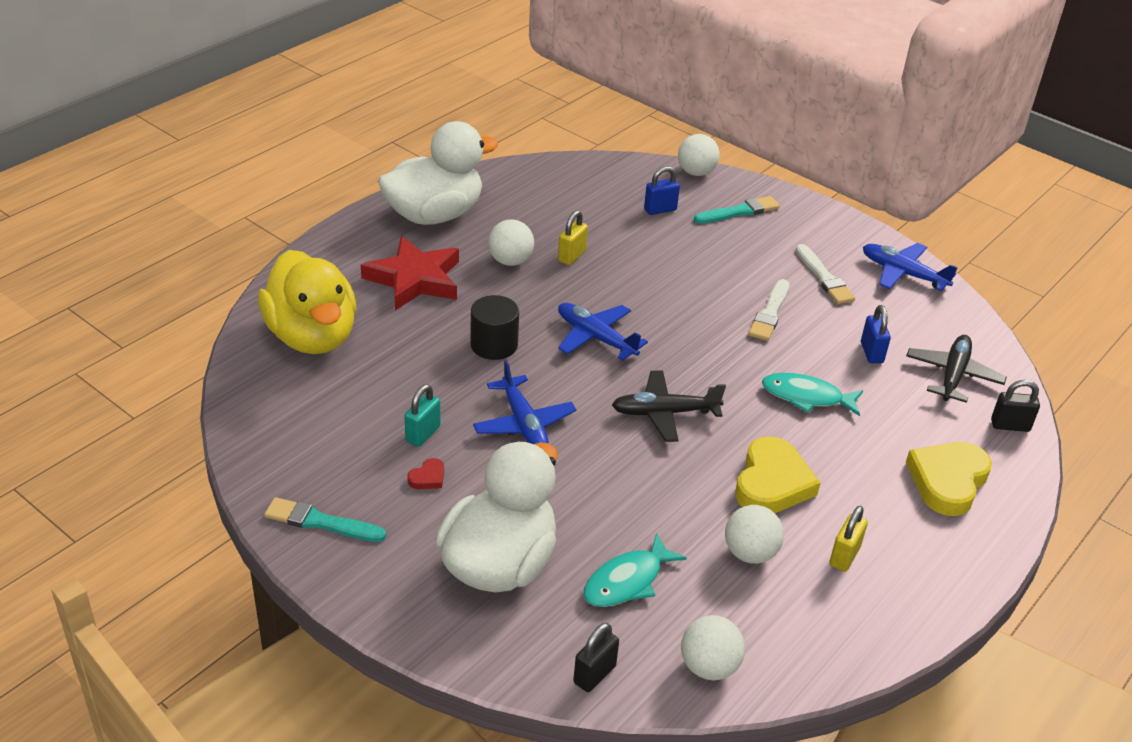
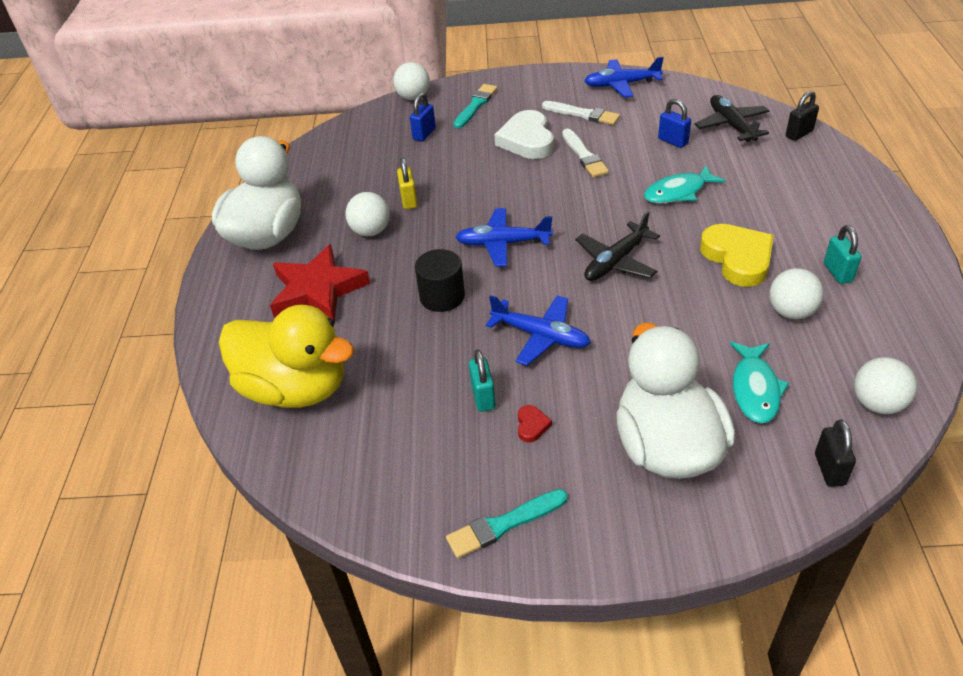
camera: 35 degrees left, 5 degrees up
(739, 269) = (527, 140): none -> white heart
(844, 556) = (837, 272): yellow padlock -> turquoise padlock
(947, 481) = (818, 187): yellow heart -> none

